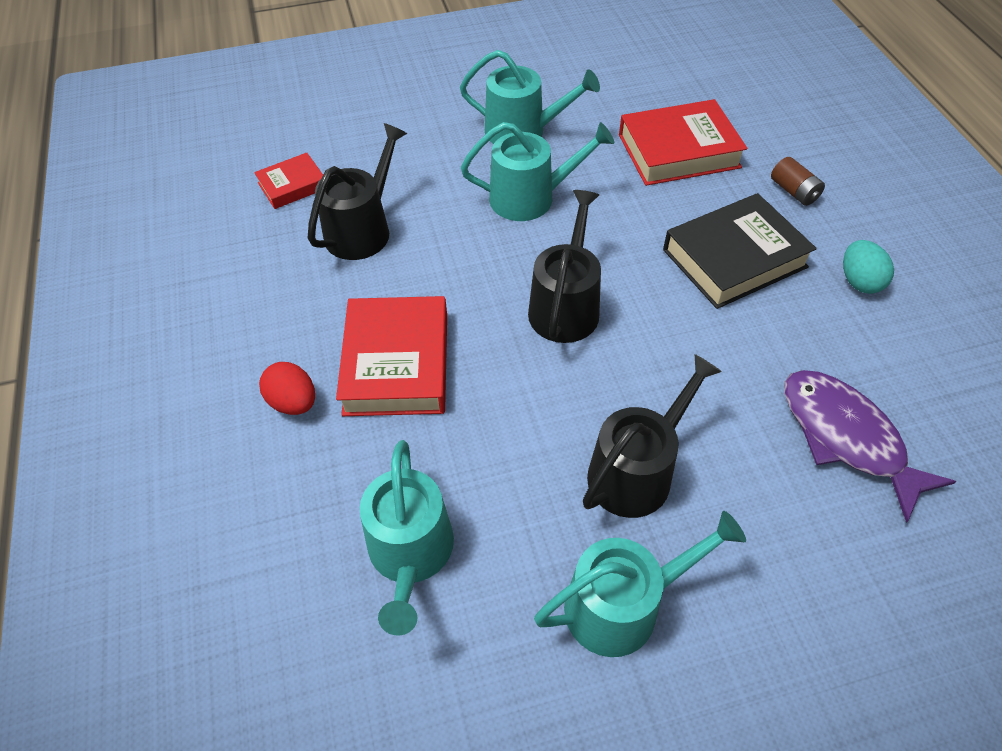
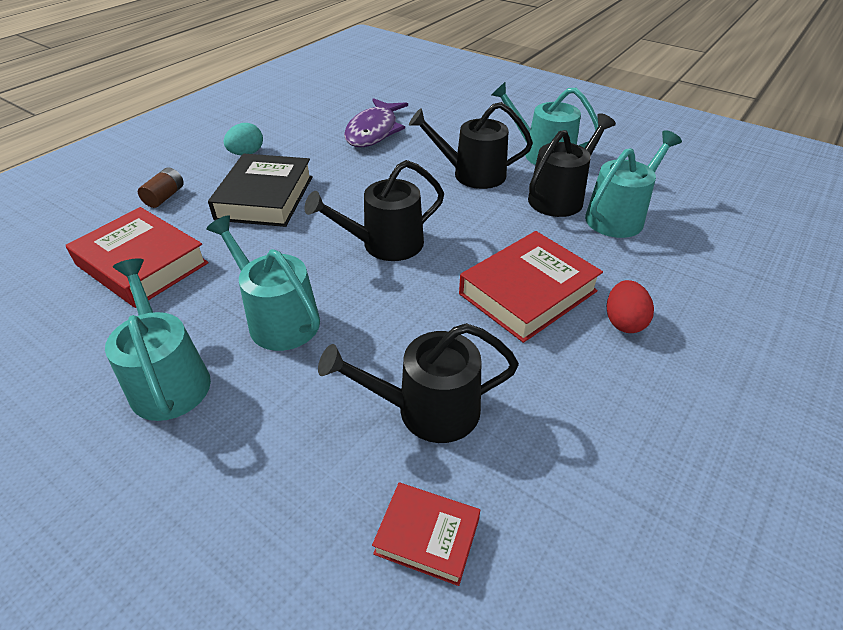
camera: 130 degrees left, 10 degrees down
(503, 526) = (560, 197): none -> black watering can
(734, 258) = (265, 197): black book -> black book turned 75 degrees clockwise

